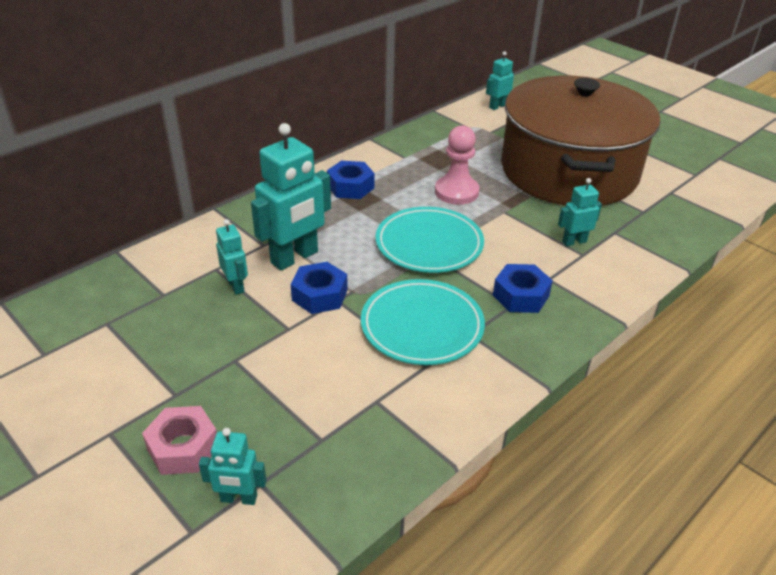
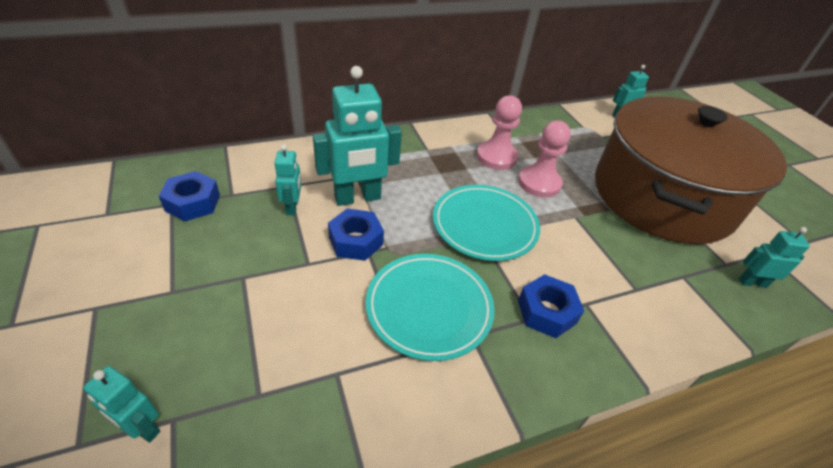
camera: 20 degrees right, 5 degrees up
(183, 447) = (138, 348): pink nut -> none
(350, 187) = (446, 149): blue nut -> blue nut (193, 203)
(403, 180) = (496, 157): none -> pink pawn
(574, 241) = (633, 272): turquoise robot -> turquoise robot (752, 282)

